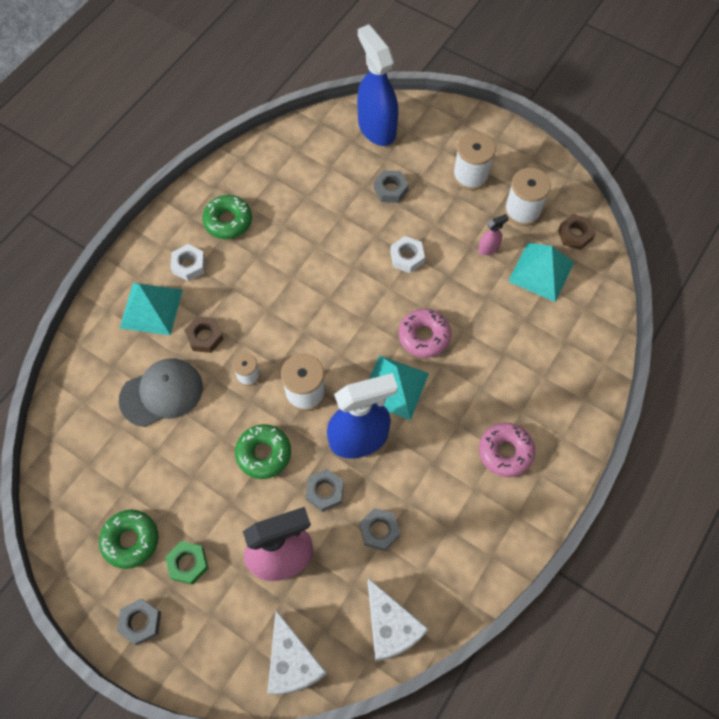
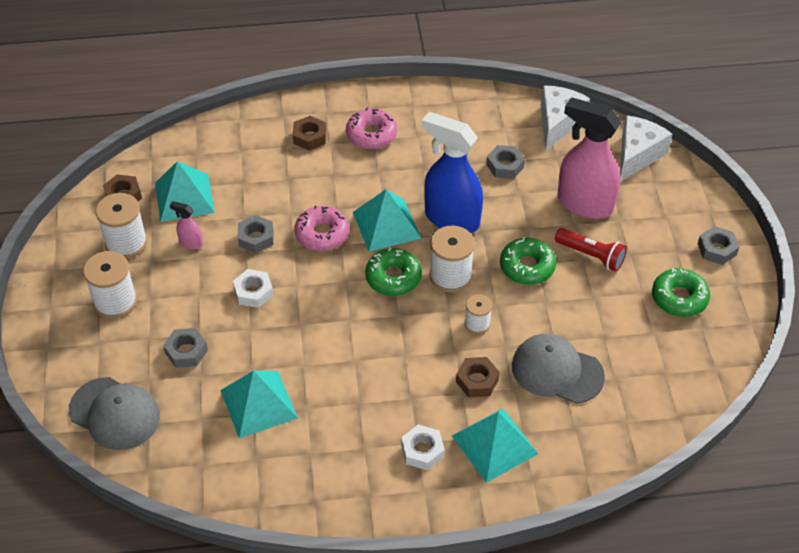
camera: 130 degrees left, 15 degrees down
(188, 564) = (651, 252): green nut -> none
(228, 221) = (344, 457): green donut -> green donut (393, 277)
(229, 512) = (591, 256): none -> red flashlight
(311, 203) = (259, 404): none -> turquoise pyramid
(325, 492) = (513, 212): grey nut -> grey nut (256, 238)
(376, 128) = (115, 413): blue spray bottle -> grey cap
(540, 402) = (309, 137): none -> brown nut

